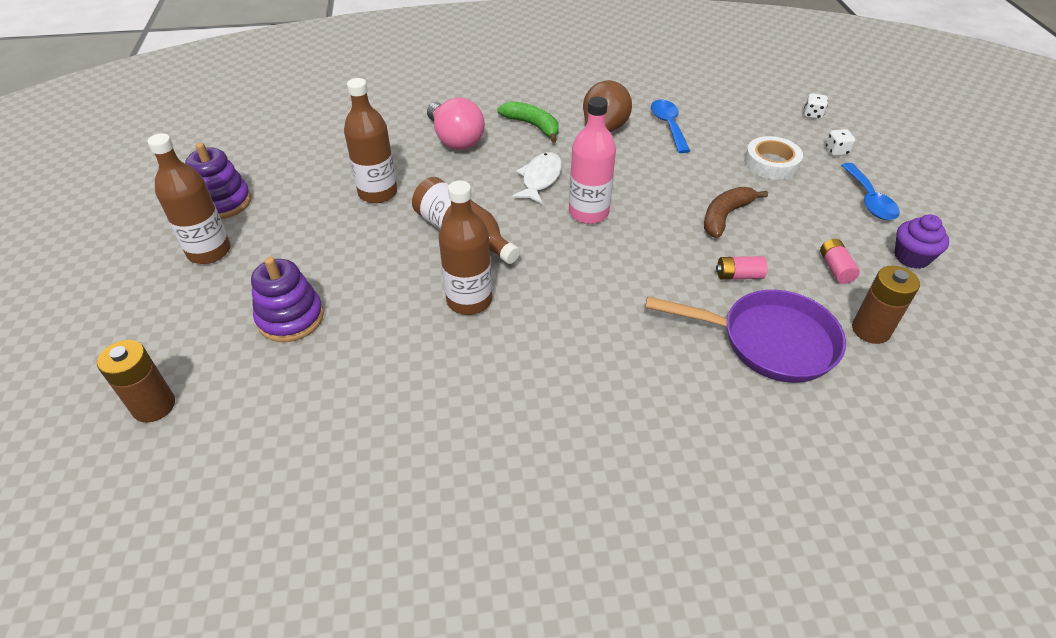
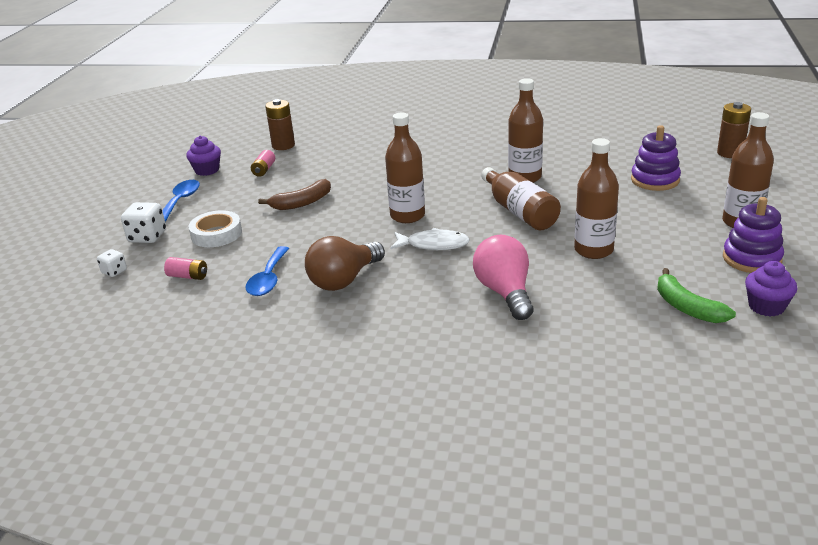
camera: 160 degrees left, 15 degrees down
(235, 155) = (766, 306): none -> purple cupcake
(532, 126) = (412, 297): green banana -> green banana (687, 307)
(540, 179) = (433, 245): white fish -> white fish turned 120 degrees counterclockwise
(588, 213) = (407, 216): pink bottle -> brown bottle
(738, 275) = (331, 172): pink battery -> pink battery (188, 276)
(769, 341) = (346, 146): purple pan -> none
(836, 151) = (147, 237): white dice -> white dice, size x1.69

